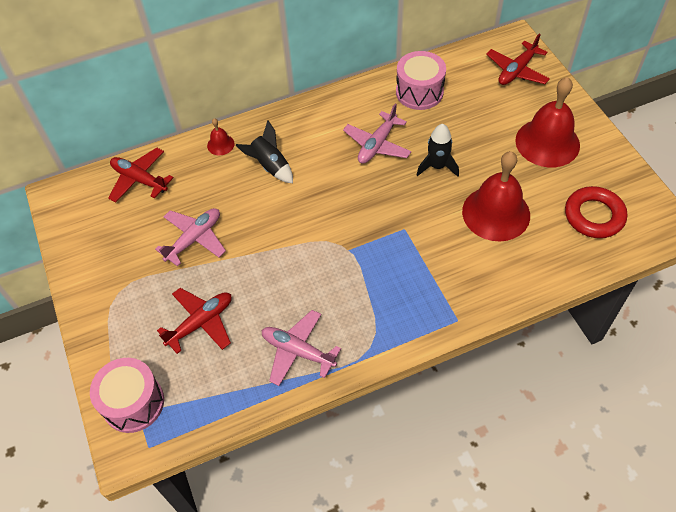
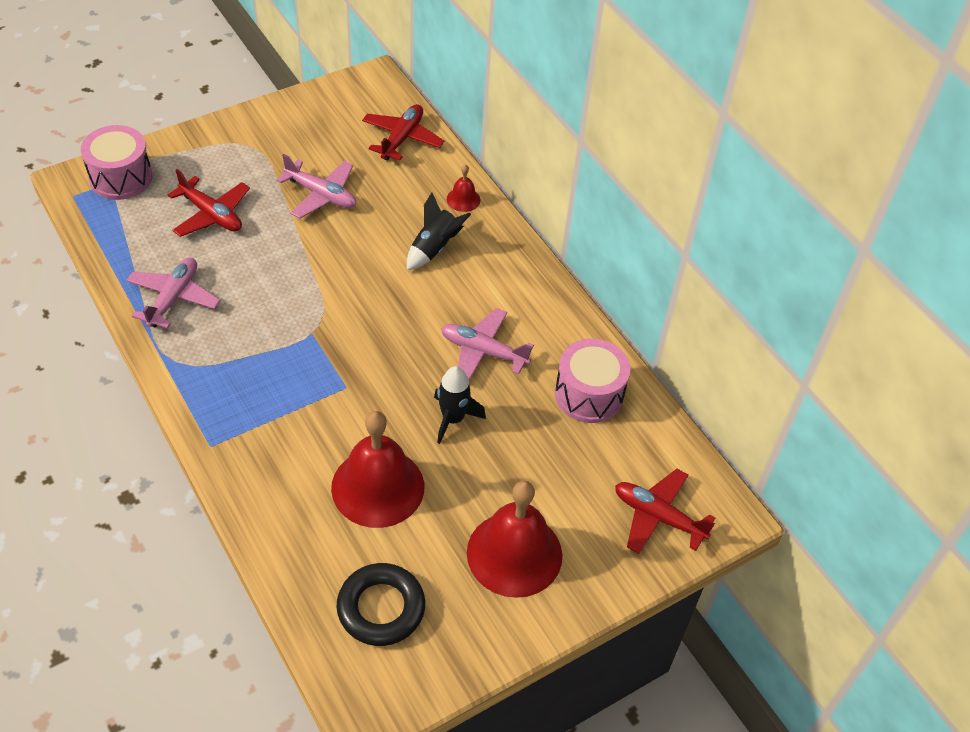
camera: 75 degrees right, 5 degrees down
(594, 216) = (381, 608): red ring -> black ring

